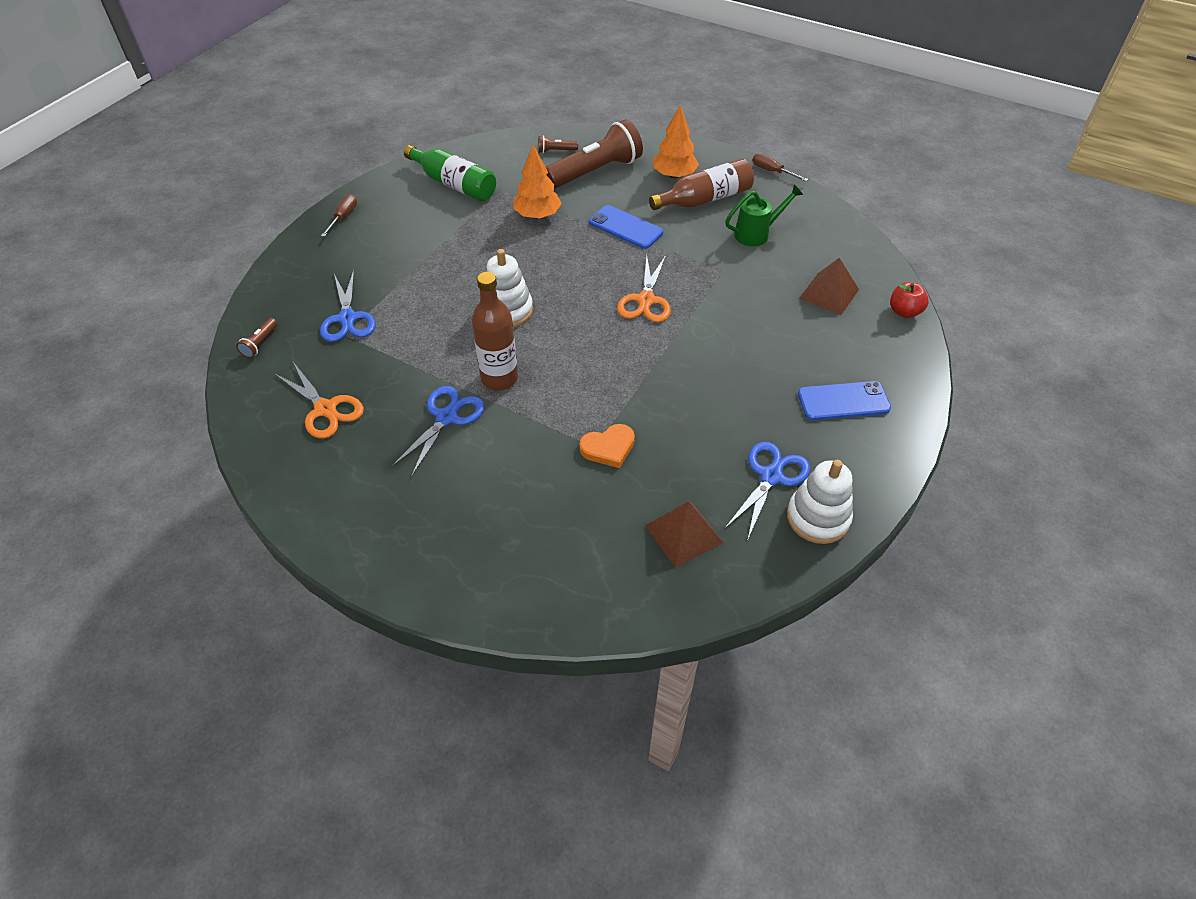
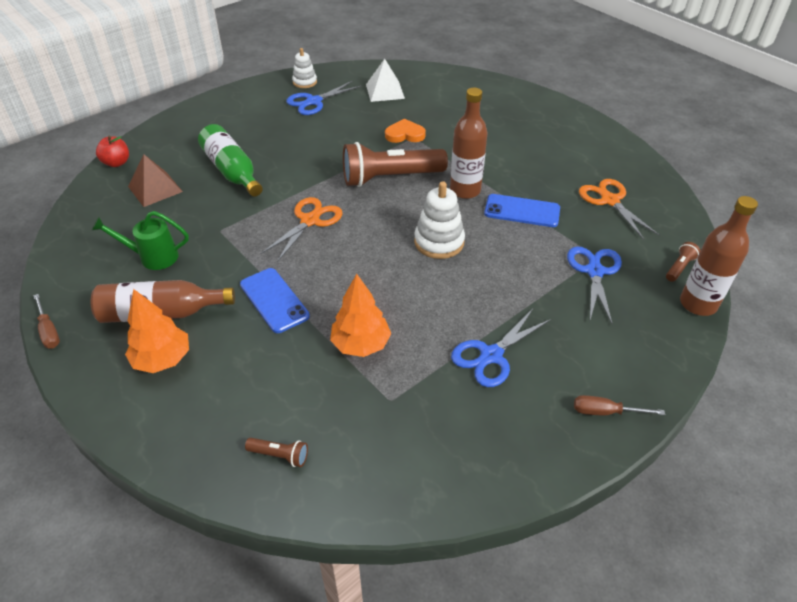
camera: 160 degrees left, 5 degrees down
(251, 311) = (698, 304): none -> brown bottle
(343, 217) = (605, 412): brown screwdriver -> brown screwdriver turned 60 degrees clockwise
(447, 417) = (513, 175): blue scissors -> blue scissors (491, 355)
(454, 184) = (447, 430): green bottle -> green bottle (232, 171)
(595, 171) = (251, 396): brown flashlight -> brown flashlight (390, 178)
(683, 533) = (385, 91): brown pyramid -> white pyramid
(818, 518) = (305, 82): white stacking toy -> white stacking toy, size x0.64
(843, 401) = (229, 124): blue phone -> blue phone (522, 211)

